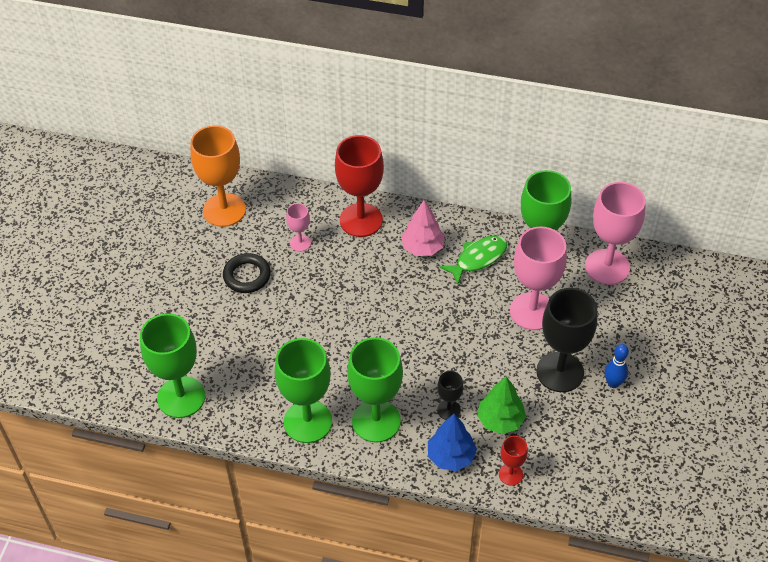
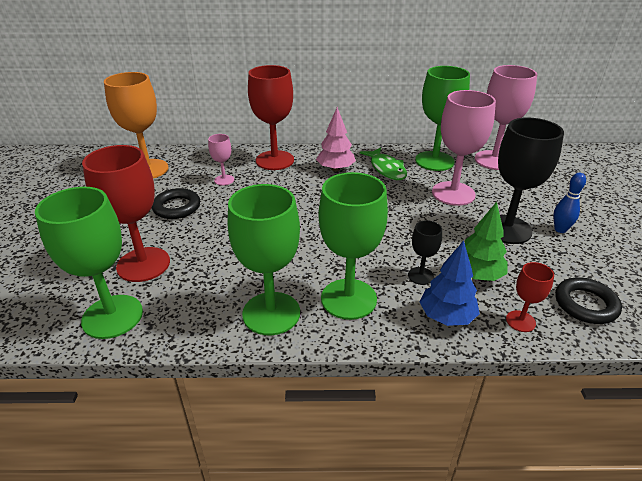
camera: 15 degrees left, 15 degrees down
(209, 345) = (143, 264): none -> red goblet
(478, 258) = (386, 169): green fish -> green fish turned 120 degrees clockwise
(577, 471) = (585, 304): none -> black ring

